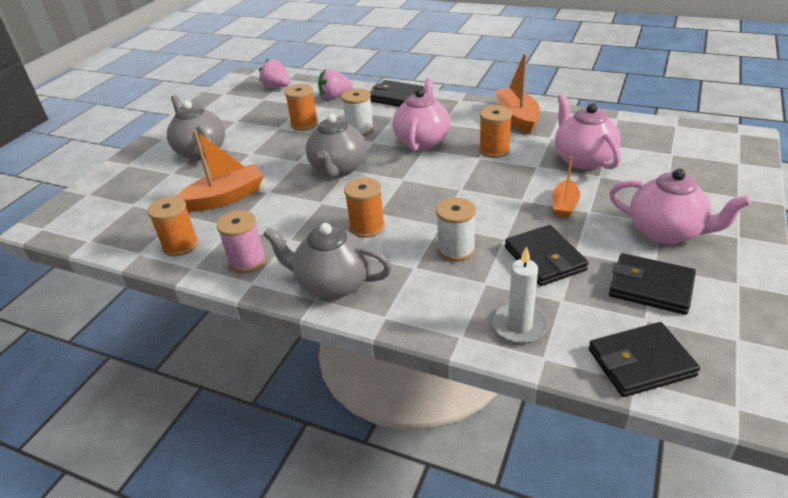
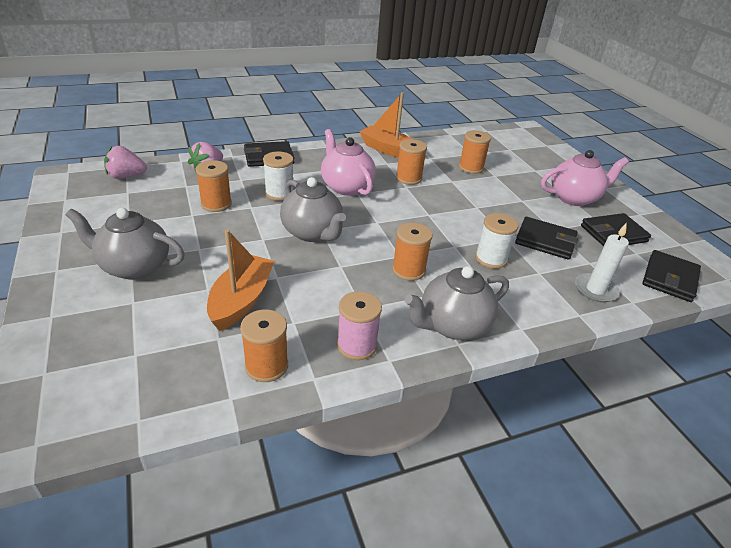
camera: 50 degrees left, 0 degrees up
(564, 205) = (505, 202): orange boat -> none
(583, 159) = (471, 167): pink teapot -> orange spool

